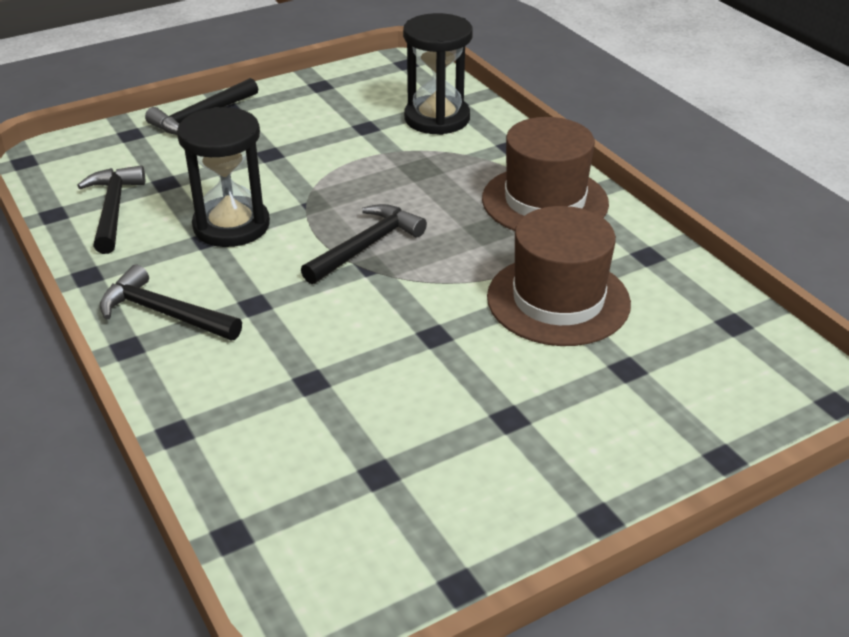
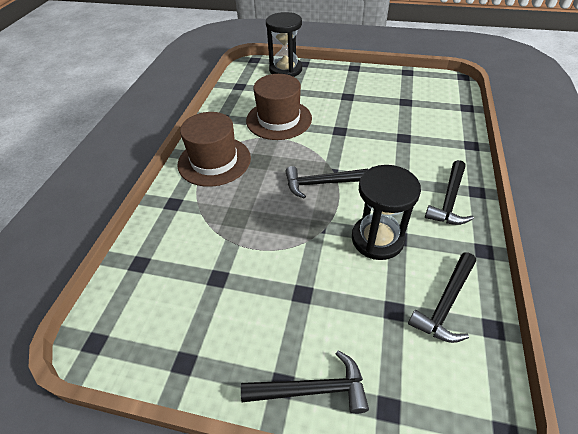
camera: 135 degrees left, 10 degrees up
(164, 313) = (449, 200): black hammer -> black hammer turned 45 degrees clockwise
(437, 118) = (171, 254): black hourglass -> black hourglass (285, 70)

